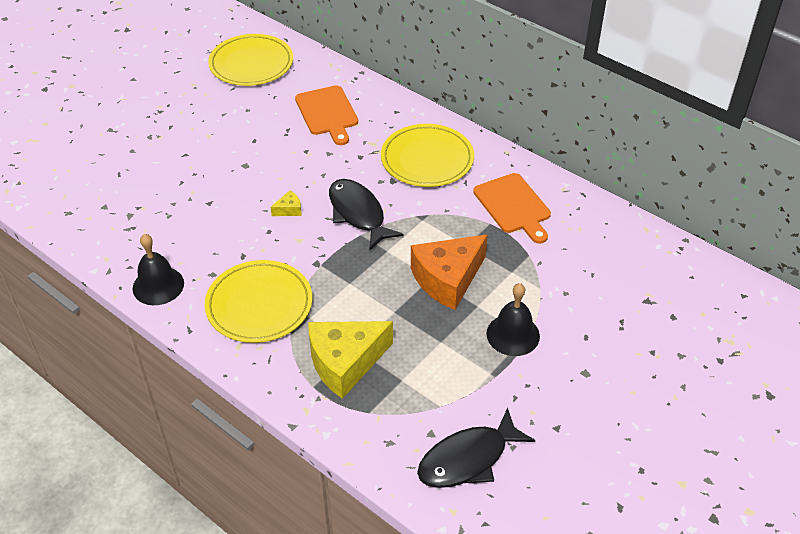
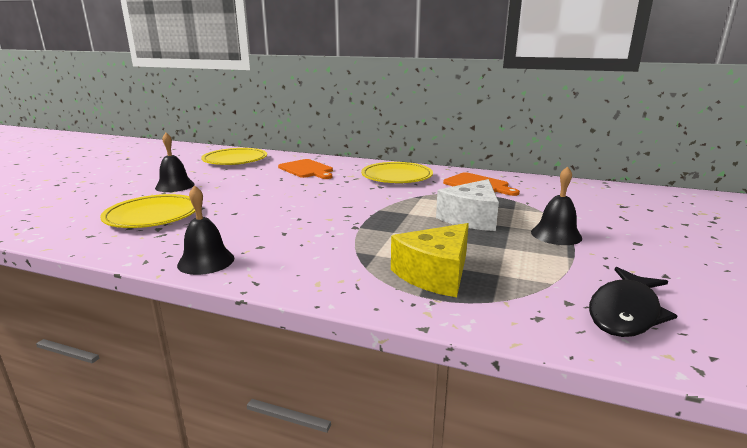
camera: 20 degrees left, 25 degrees down
(164, 122) = (175, 186): none -> black bell
(259, 305) = (320, 255): yellow plate -> yellow plate (153, 216)
(289, 210) = (309, 207): yellow cheese -> none
(358, 214) = (368, 201): black fish -> none
(447, 279) = (471, 218): orange cheese -> white cheese

